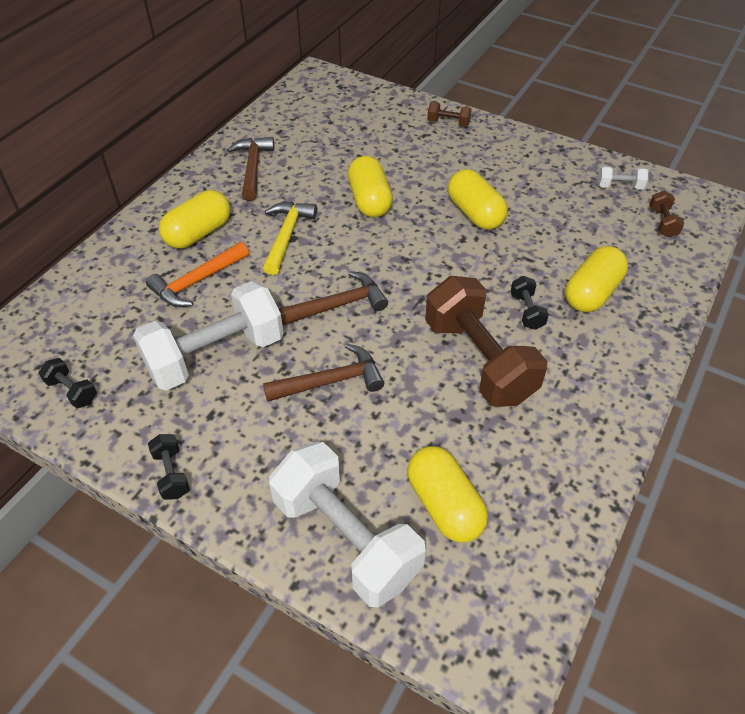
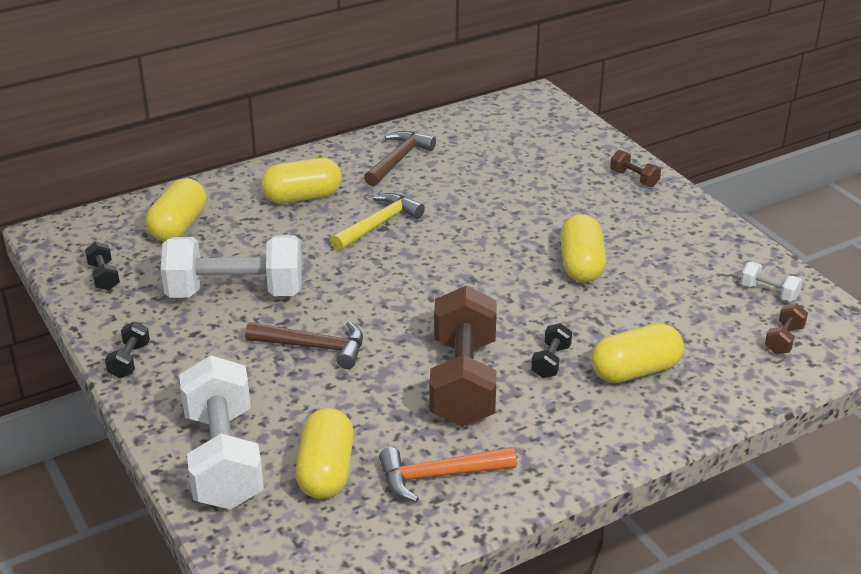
camera: 30 degrees right, 15 degrees down
(197, 281) = (268, 233): orange hammer -> orange hammer (439, 476)
(338, 305) = (374, 293): brown hammer -> none
(369, 200) = (484, 221): yellow capsule -> yellow capsule (178, 226)

